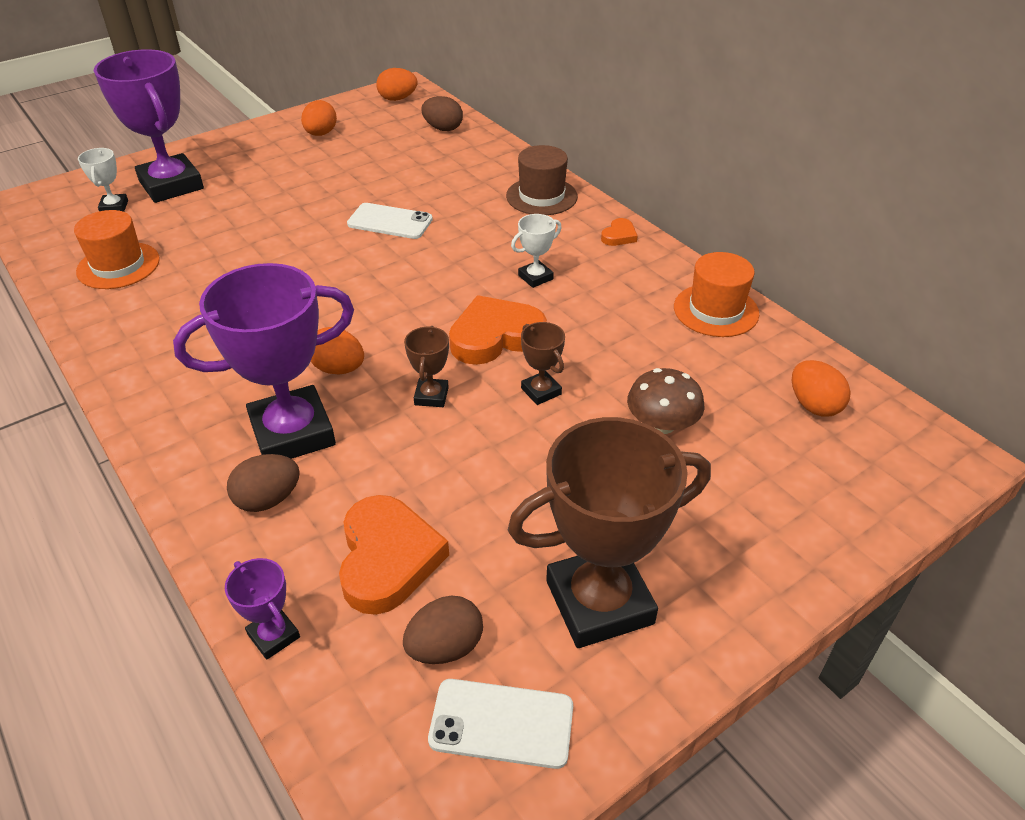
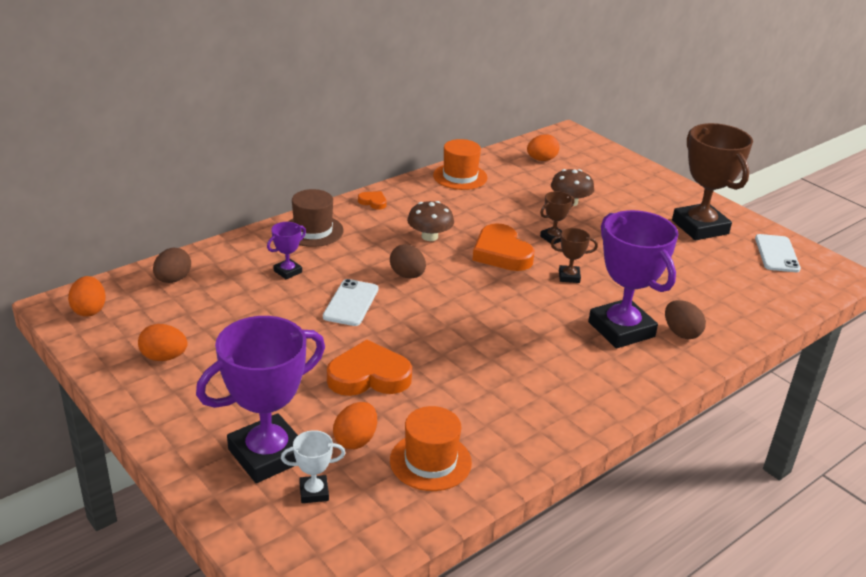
camera: 95 degrees left, 10 degrees down
(273, 636) = (770, 320): purple trophy -> purple trophy (288, 271)
(338, 369) = (551, 315): orange egg -> orange egg (355, 440)
(388, 558) = (704, 287): orange heart -> orange heart (369, 376)
(445, 647) = (747, 268): brown egg -> brown egg (407, 275)
(535, 277) = (429, 236): white trophy -> brown mushroom

